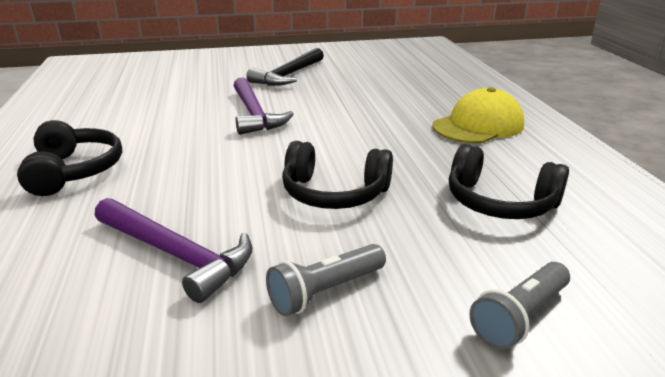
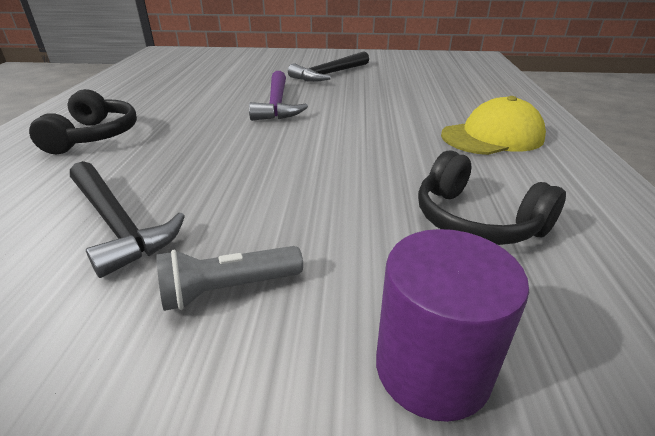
camera: 15 degrees right, 5 degrees up
(176, 255) = (117, 224): purple hammer -> black hammer
(334, 193) = (303, 186): black headphones -> none
(520, 317) = (432, 368): grey flashlight -> purple cylinder

